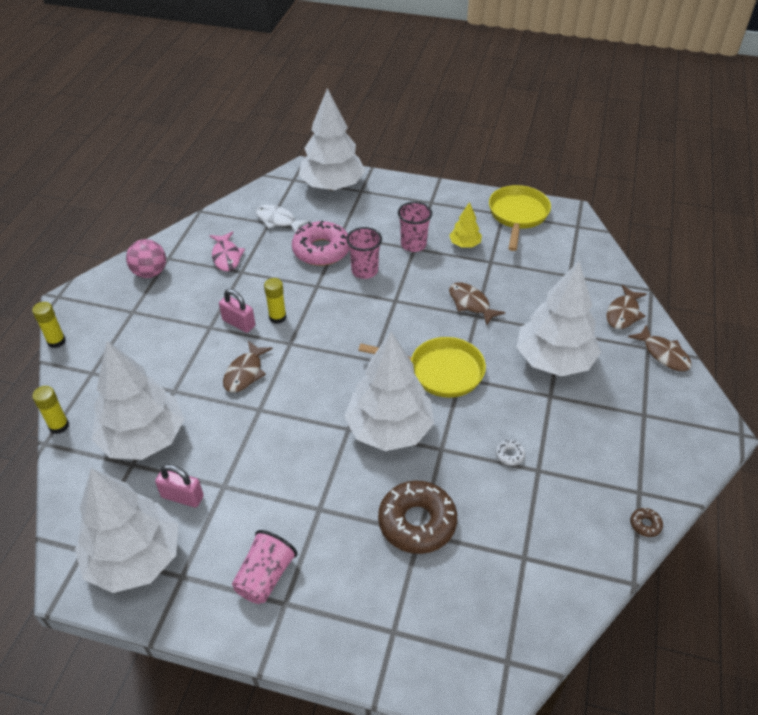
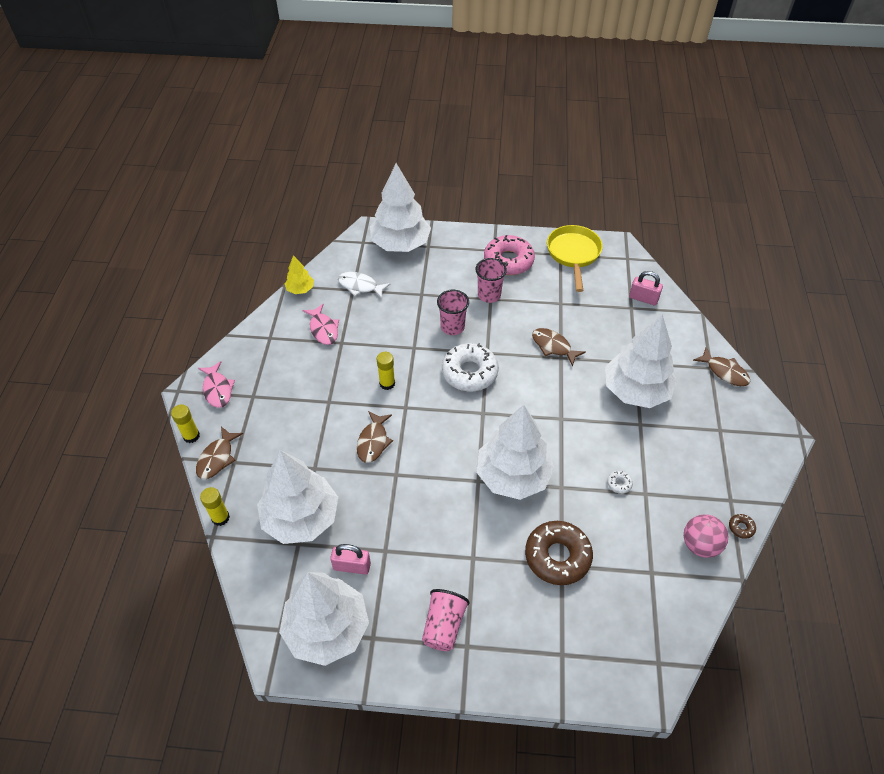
camera: 10 degrees left, 5 degrees up
(98, 300) = (217, 389): none -> pink fish
(150, 273) = (257, 355): pink ball -> pink ball (700, 545)
(239, 323) = (354, 394): pink padlock -> pink padlock (643, 298)
(321, 250) = (408, 311): pink donut -> pink donut (508, 261)
(370, 318) = (469, 372): none -> white donut
(440, 371) = (543, 415): yellow pan -> none
(465, 244) = (534, 289): yellow tree -> yellow tree (300, 289)
(623, 313) = (684, 338): brown fish -> brown fish (217, 458)

